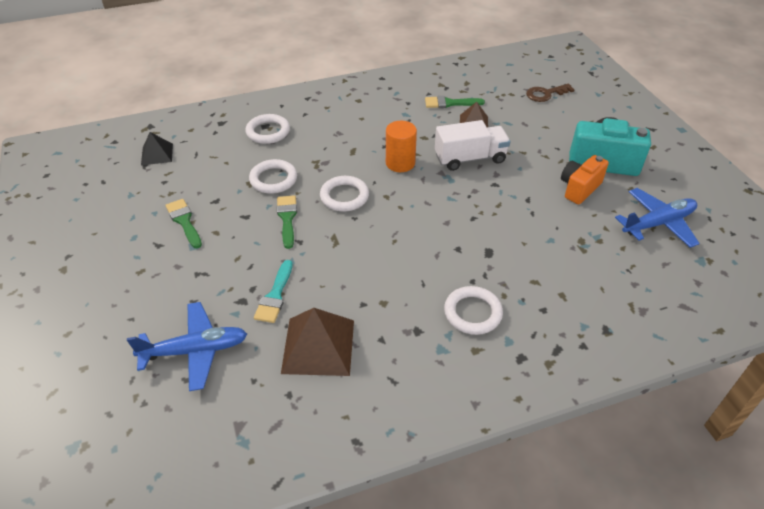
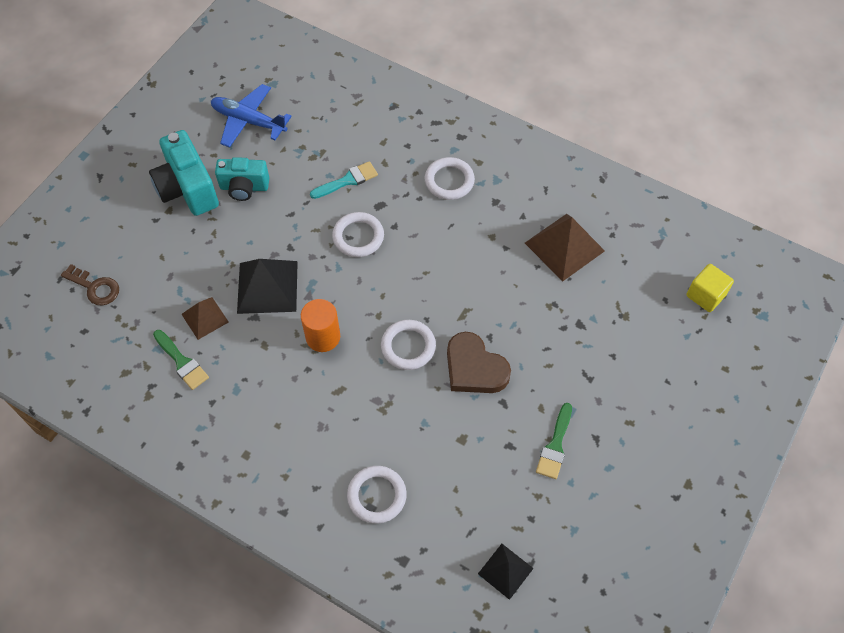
camera: 130 degrees left, 15 degrees up
(148, 416) = (705, 295): none -> yellow cube
(195, 351) = (643, 314): blue plane -> none
(273, 179) = (439, 423): white ring -> white ring (358, 237)
(275, 296) = (554, 307): turquoise brush -> turquoise brush (347, 180)
(287, 218) = (474, 368): green brush -> brown heart
(470, 158) = (267, 287): white truck -> black pyramid
(579, 188) = (244, 187): orange camera -> turquoise camera

